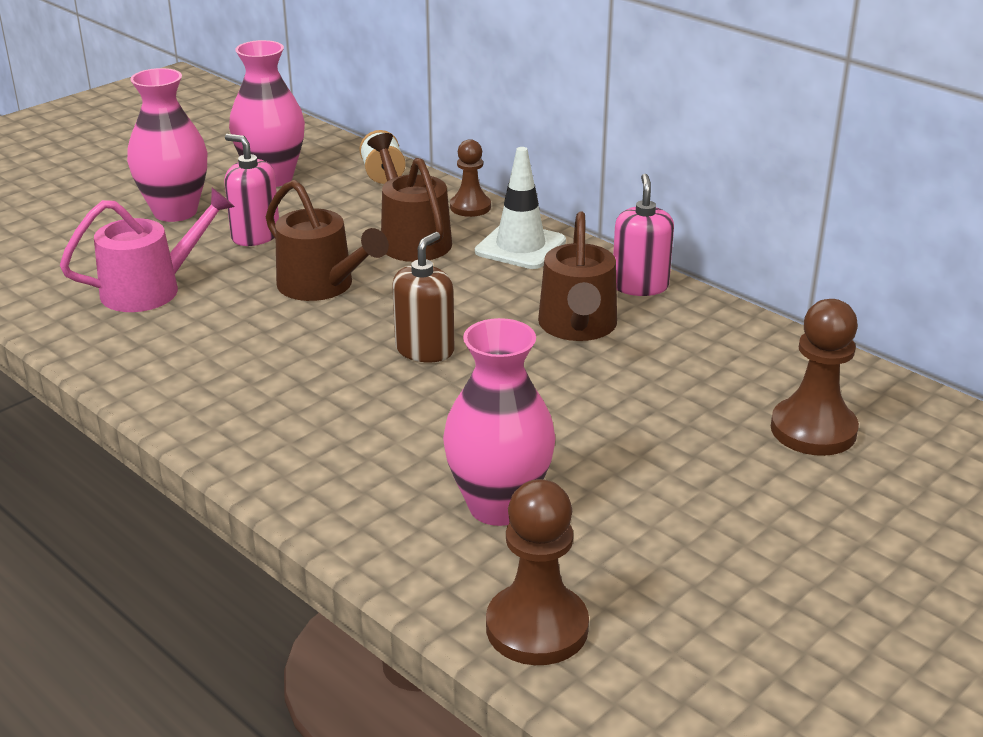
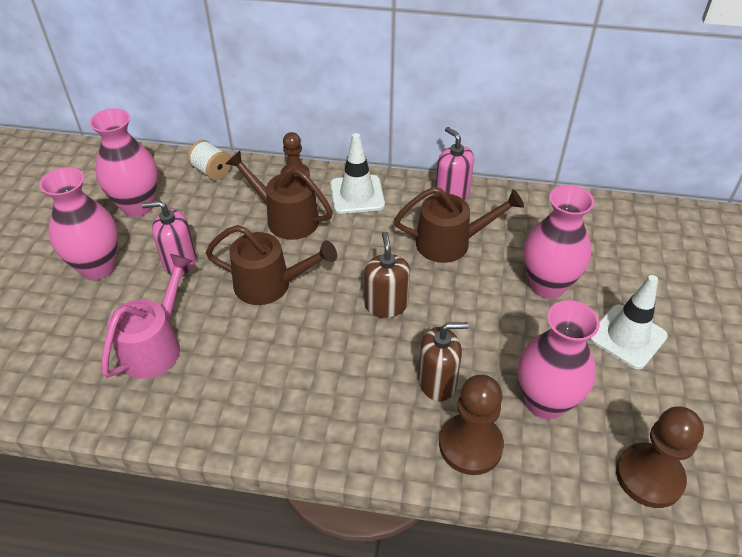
camera: 35 degrees left, 15 degrees up
(394, 435) = (437, 382): none -> brown soap dispenser
(578, 327) = (450, 243): brown watering can -> brown watering can turned 60 degrees counterclockwise
(651, 410) = (547, 285): none -> pink vase
(694, 498) = (627, 336): none -> white traffic cone
(813, 430) = (631, 257): brown pawn -> brown pawn (470, 445)

